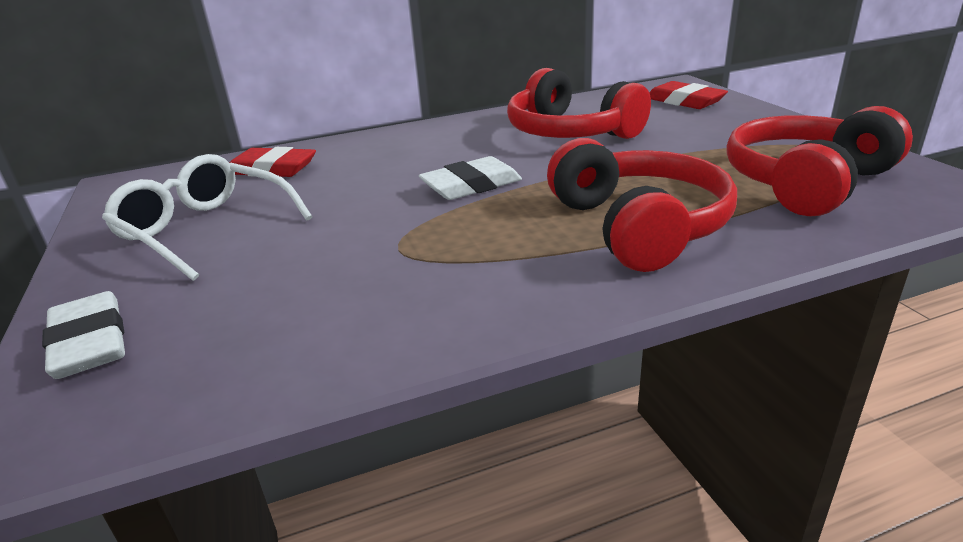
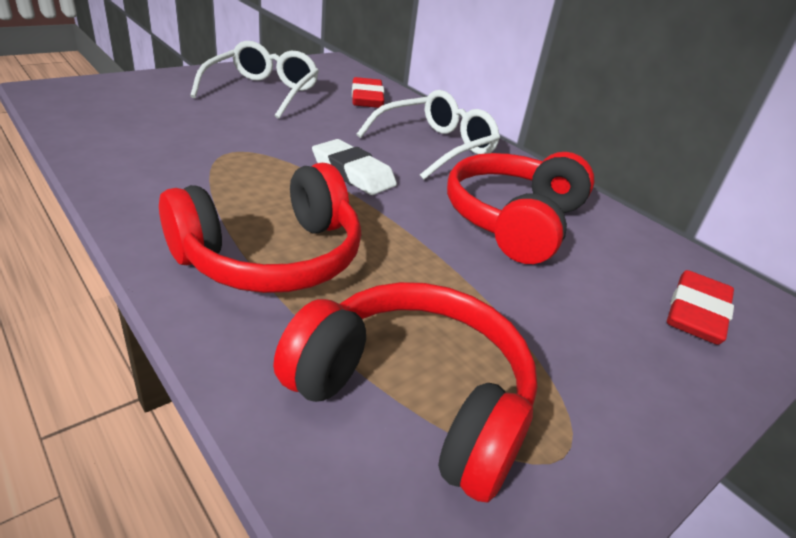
camera: 65 degrees right, 5 degrees up
(89, 342) = (130, 85): white eraser -> none
(421, 147) = (435, 147): none -> white glasses

